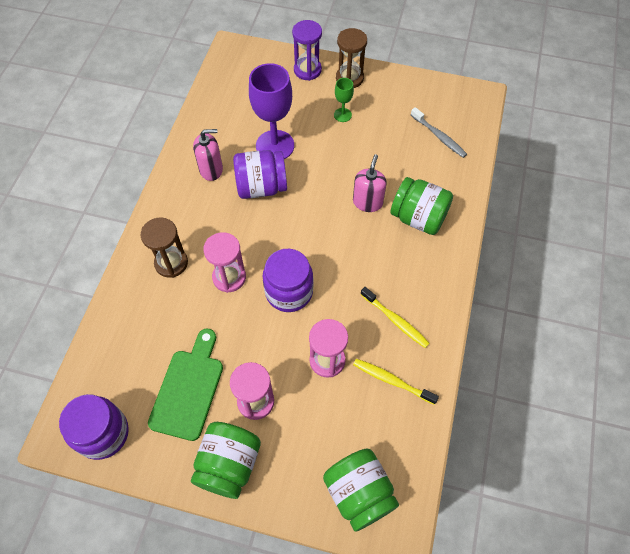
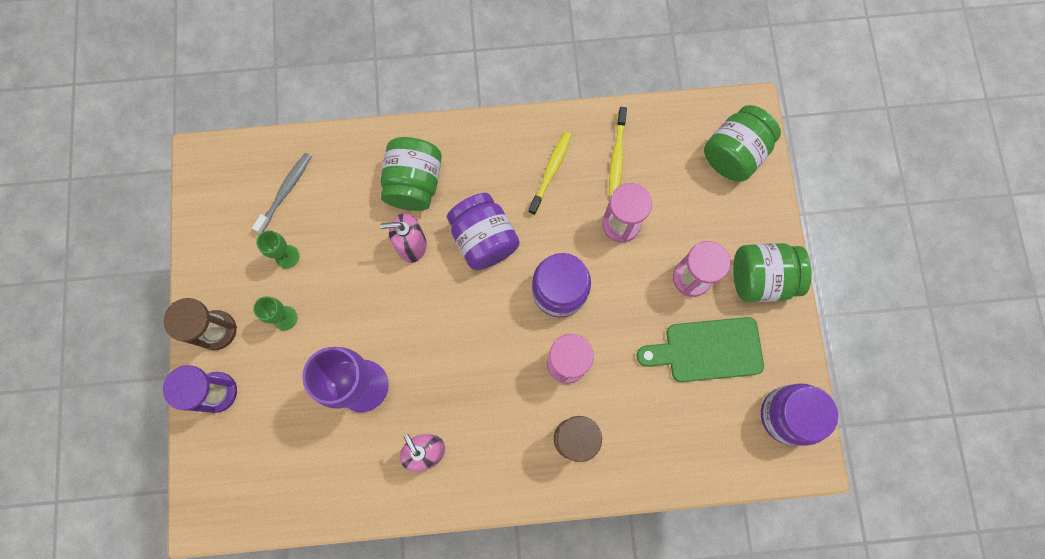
camera: 110 degrees left, 15 degrees up
(261, 187) = (431, 377): purple jar -> purple jar (484, 239)
(387, 126) = (287, 256): none -> green goblet

